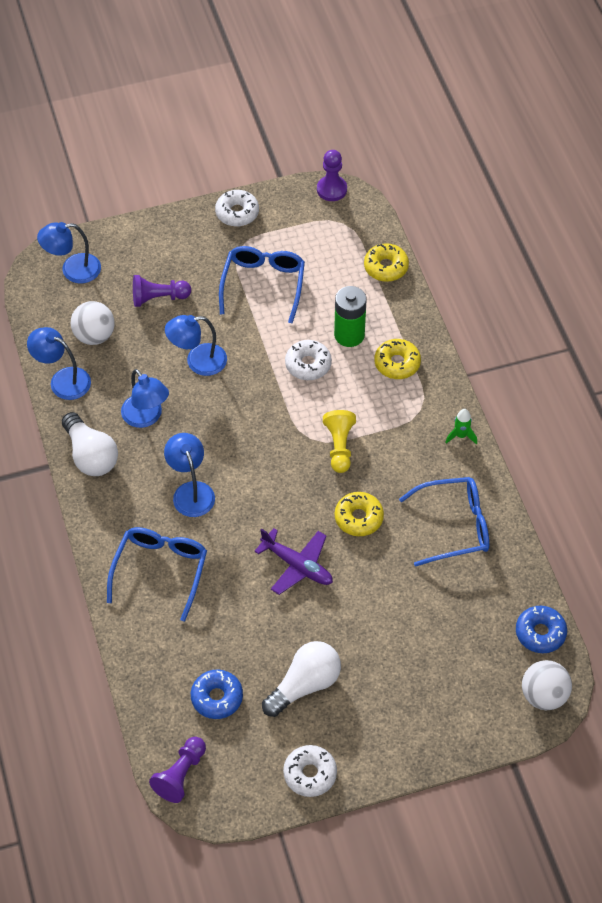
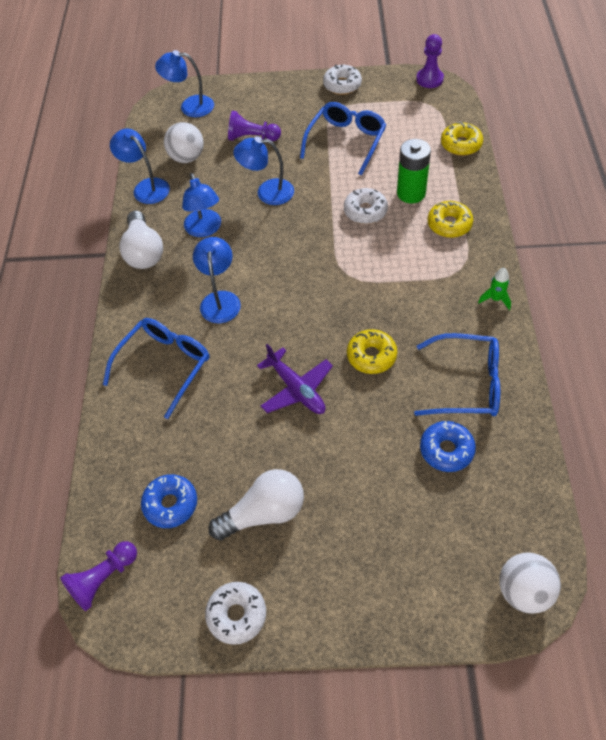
camera: 20 degrees right, 0 degrees up
(339, 446) = (372, 287): yellow pawn -> none
(540, 633) = (535, 517): blue donut -> blue donut (446, 450)

